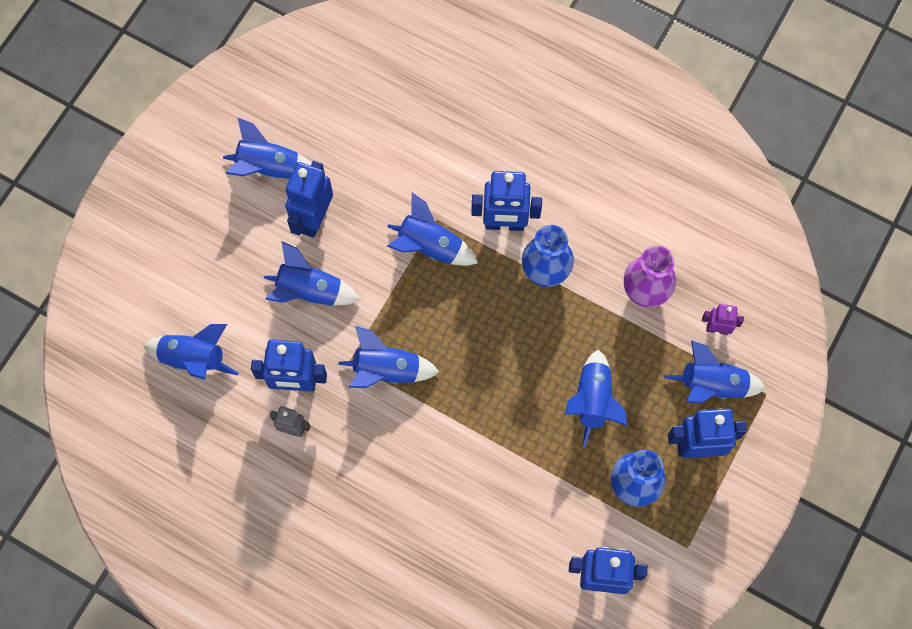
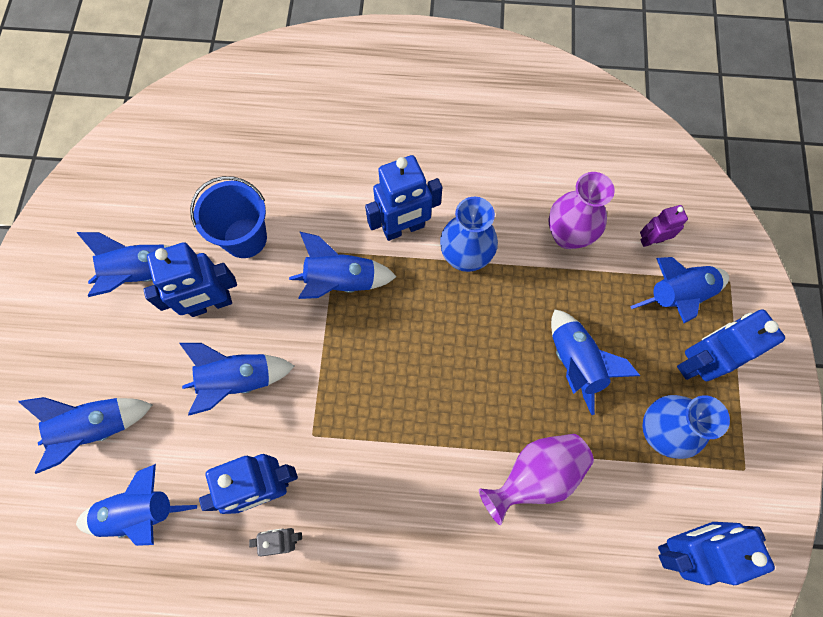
camera: 25 degrees left, 0 degrees up
(314, 219) = (210, 304): blue robot -> blue robot turned 105 degrees counterclockwise
(366, 174) = (245, 238): none -> blue bucket
(387, 371) = (356, 427): blue rocket -> blue rocket (97, 428)
(513, 473) = (535, 475): none -> purple vase

